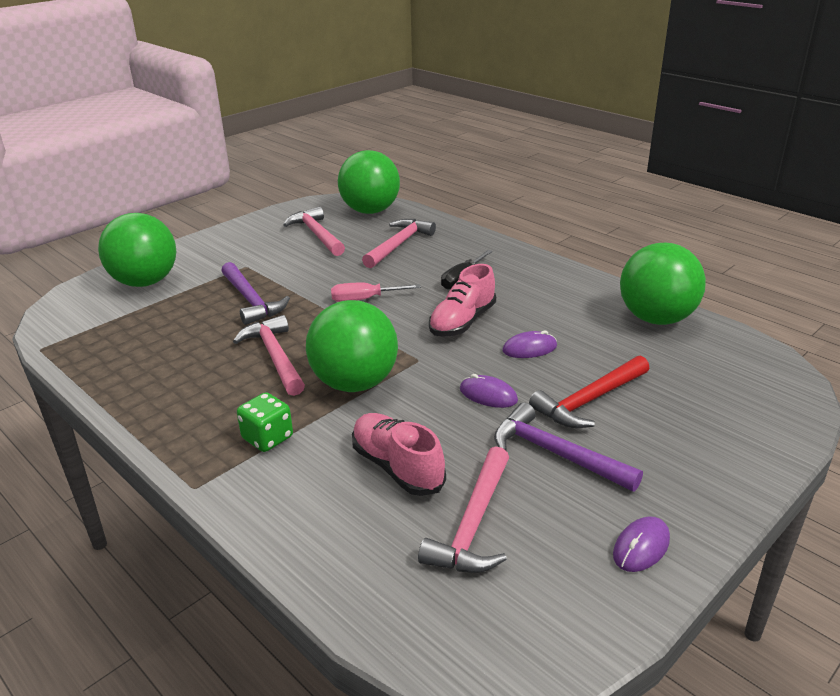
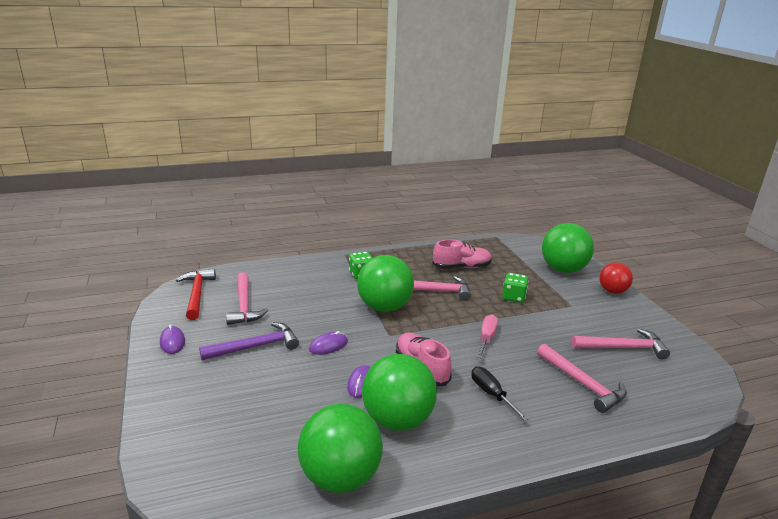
camera: 115 degrees right, 5 degrees down
(191, 249) = (612, 291): none -> red ball
(251, 301) = (513, 297): purple hammer -> green dice
(370, 211) = (677, 393): green ball -> green ball (397, 420)
(397, 467) = (302, 299): pink shoe -> pink shoe (461, 267)
(473, 524) = (244, 305): pink hammer -> pink hammer turned 150 degrees counterclockwise
(589, 400) = (282, 381): red hammer -> red hammer (197, 294)

